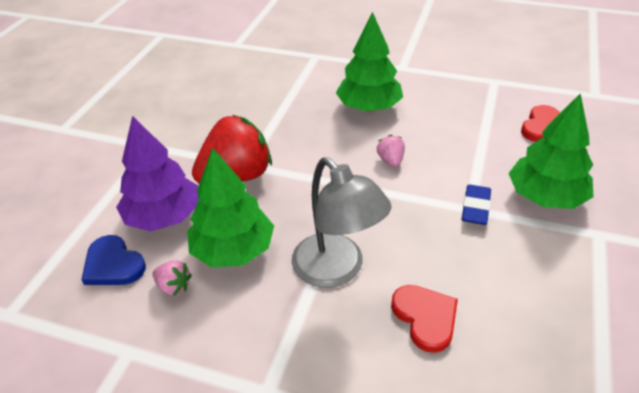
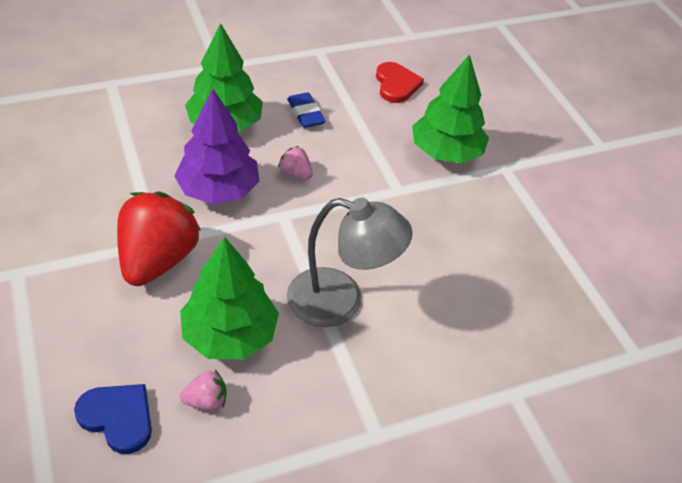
camera: 45 degrees left, 5 degrees up
(113, 264) = (118, 418): blue heart -> blue heart turned 150 degrees counterclockwise
(164, 216) = (121, 340): purple tree -> purple tree (218, 190)
(425, 317) = (441, 302): red heart -> none
(475, 208) = (402, 187): blue eraser -> blue eraser (305, 113)

